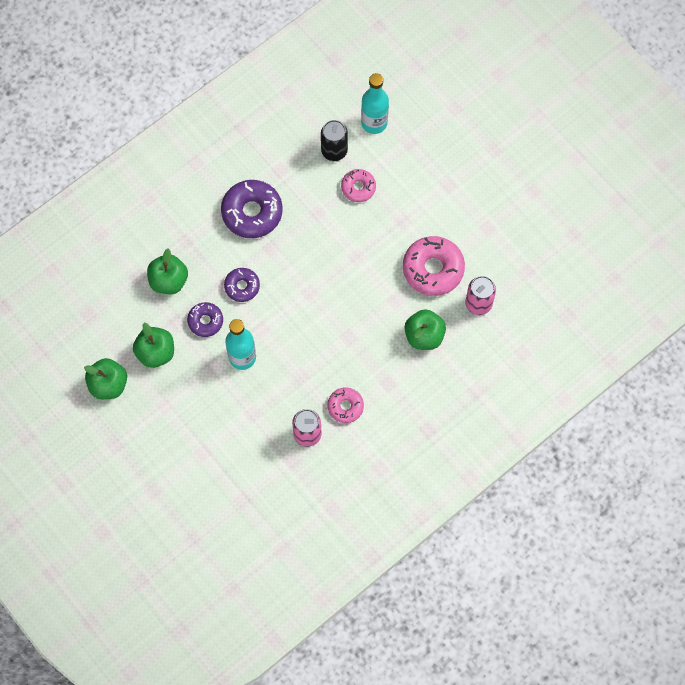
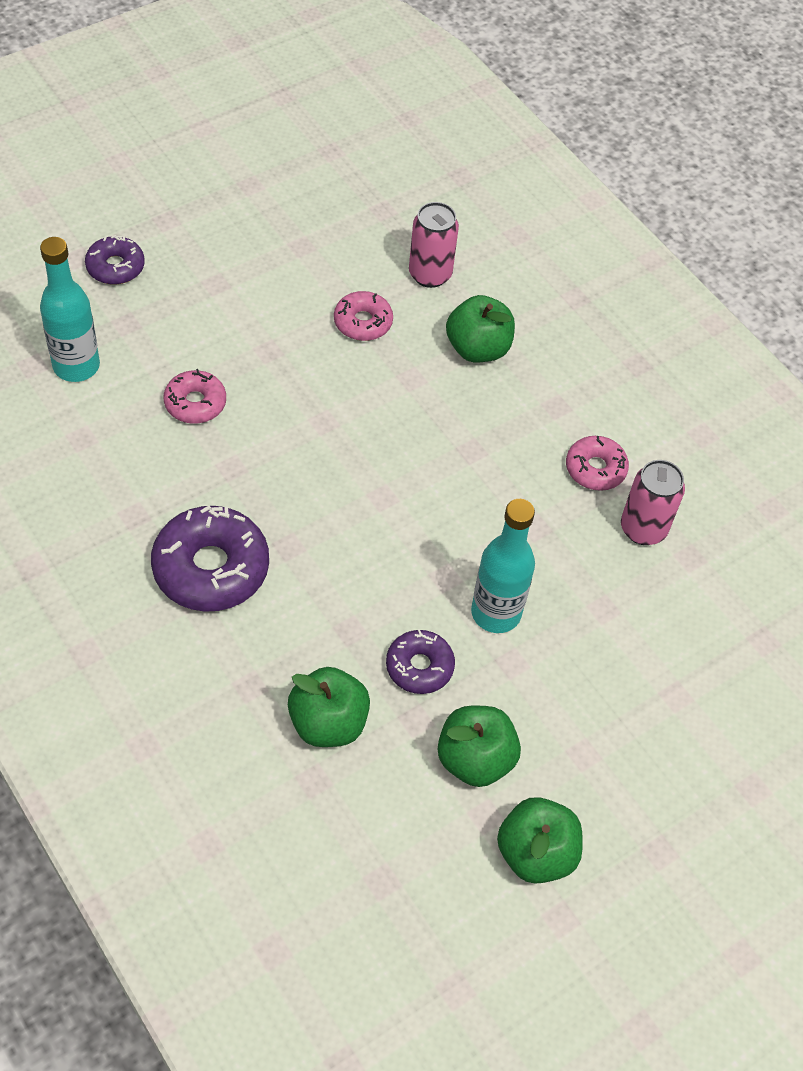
camera: 90 degrees left, 15 degrees down
(242, 286) = (357, 599): purple donut -> purple donut (115, 267)
(334, 151) = (116, 429): black can -> none
(433, 269) = (363, 322): pink donut -> pink donut, size x0.57

